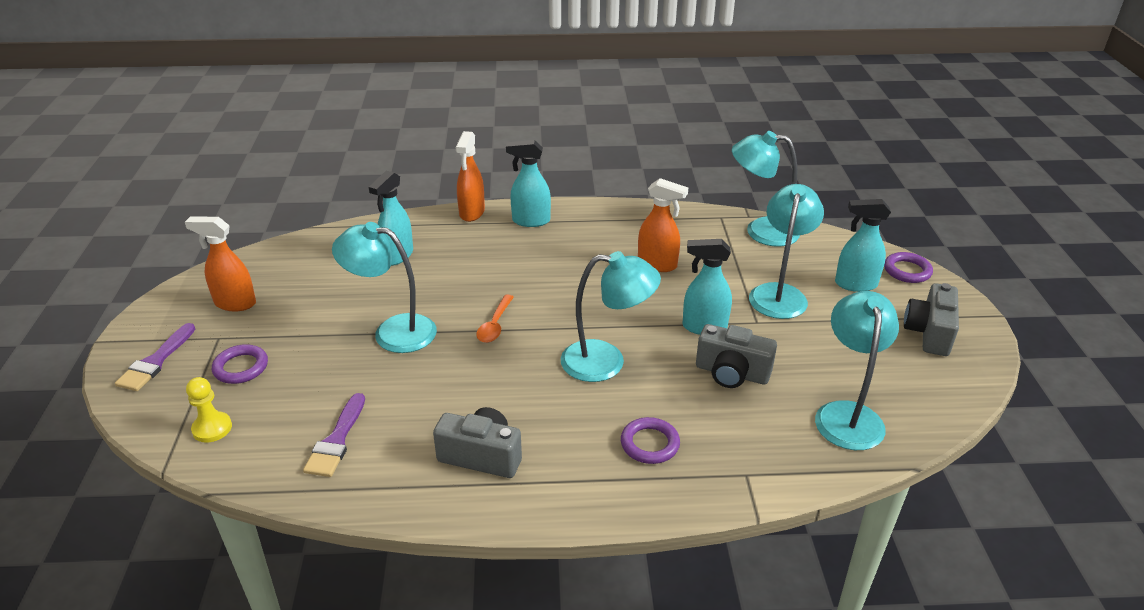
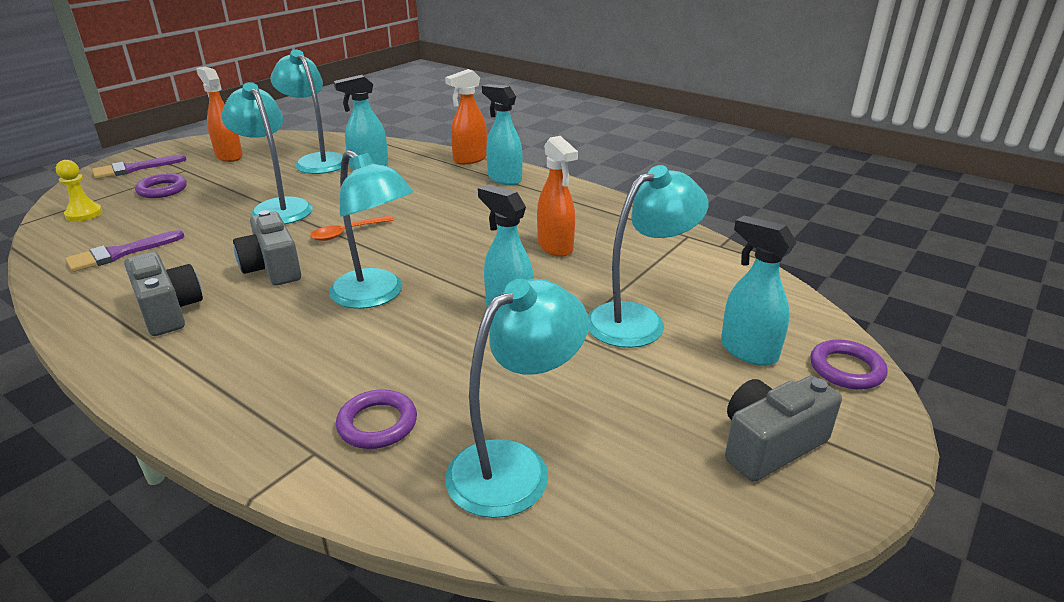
camera: 40 degrees right, 5 degrees down
(649, 444) = (288, 374): purple ring -> purple ring (377, 424)
(732, 373) = (464, 360): grey camera -> grey camera (272, 268)
(761, 231) = (712, 262): turquoise lamp -> turquoise lamp (317, 161)

